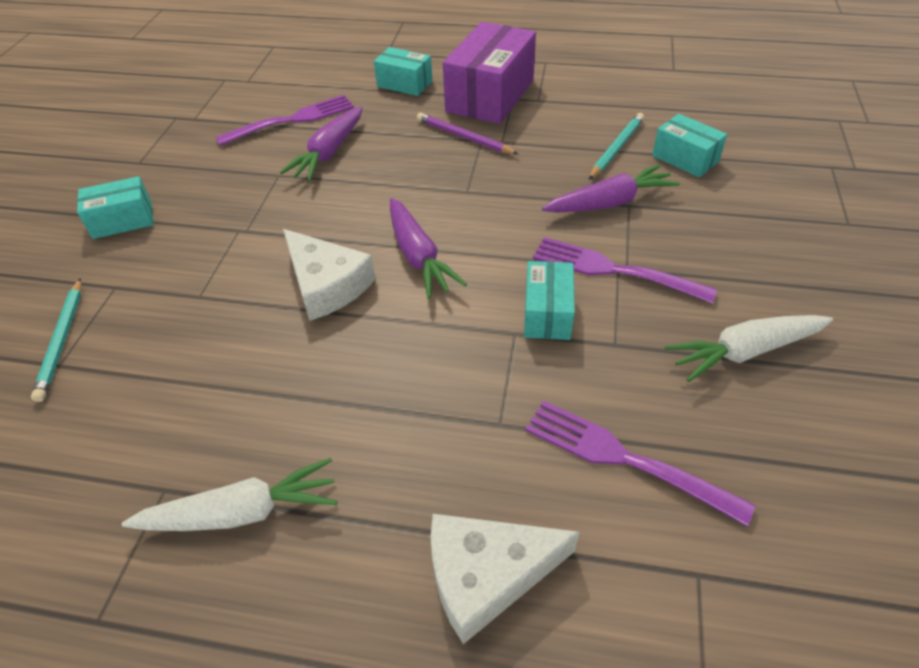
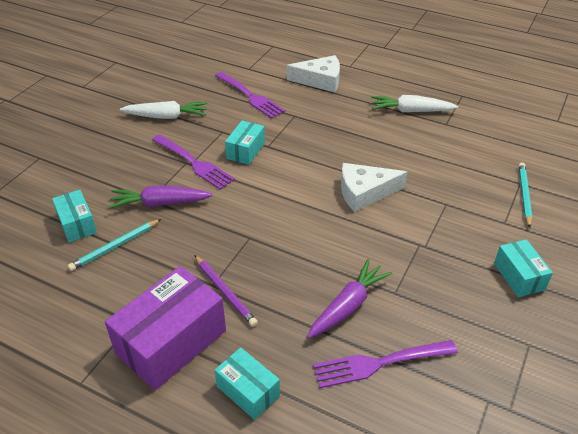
camera: 165 degrees left, 5 degrees down
(123, 220) = (519, 276): turquoise box -> turquoise box turned 75 degrees clockwise
(326, 285) = (364, 192): white cheese -> white cheese turned 75 degrees counterclockwise
(418, 256) = (303, 197): purple carrot -> none

